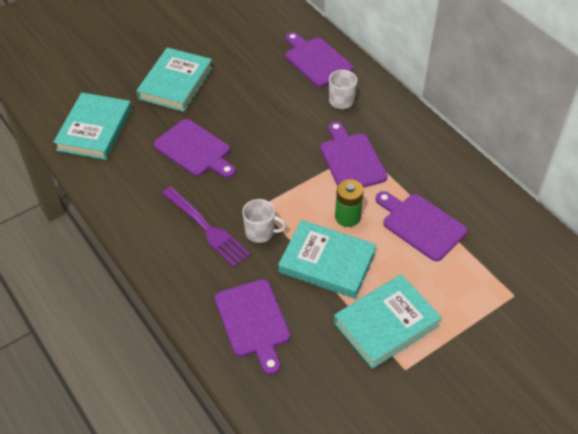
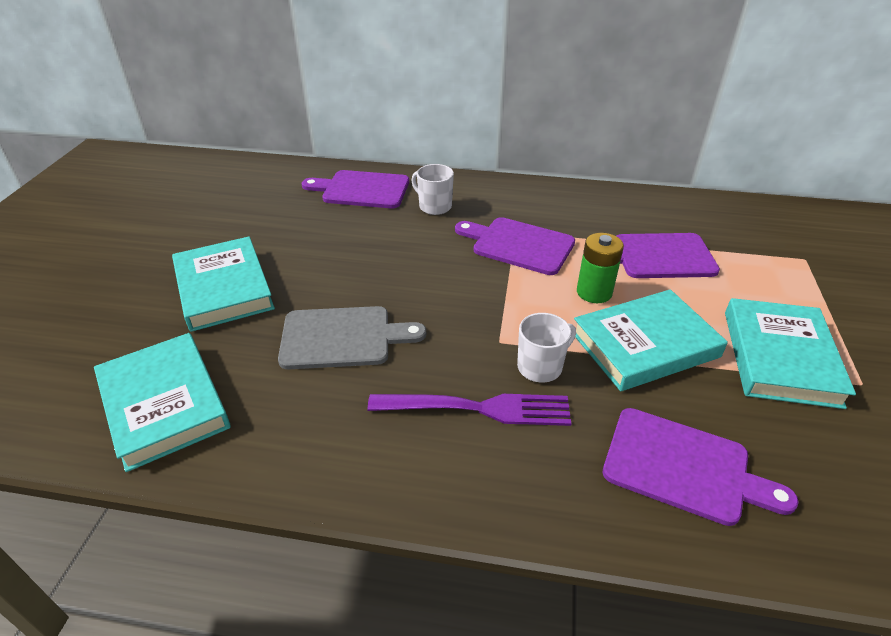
camera: 45 degrees left, 10 degrees down
(194, 149) = (342, 337): purple cutting board -> grey cutting board

